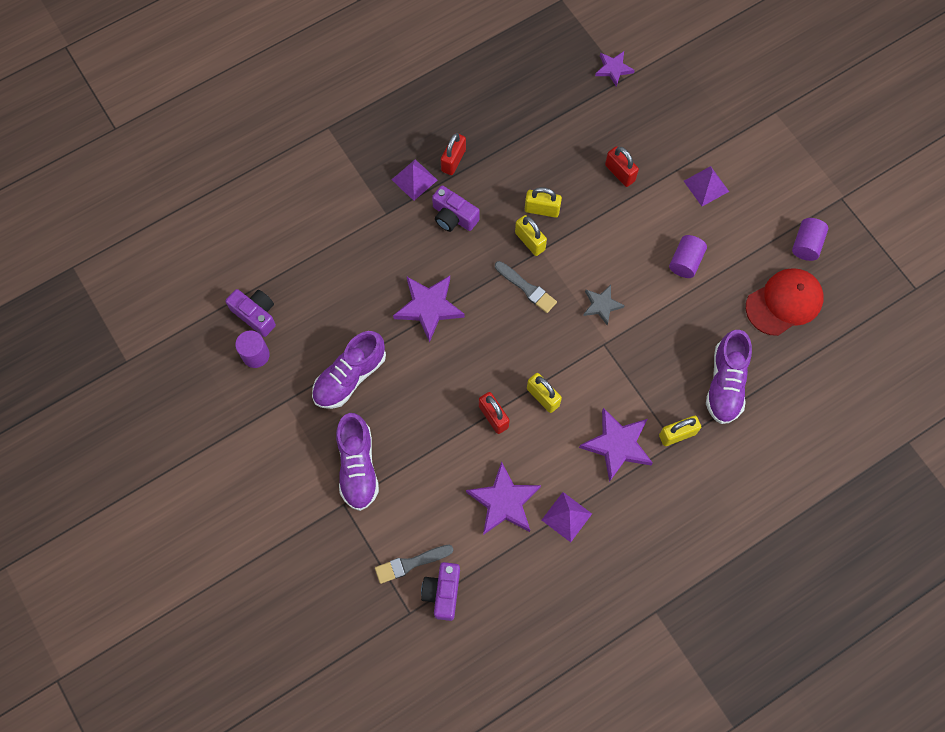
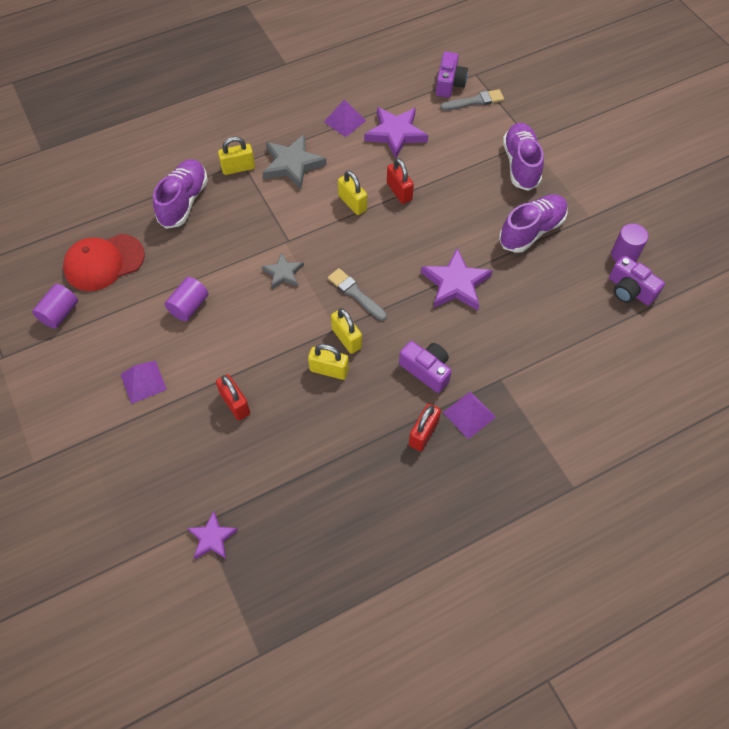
camera: 175 degrees left, 10 degrees down
(617, 445) = (292, 164): purple star -> grey star

